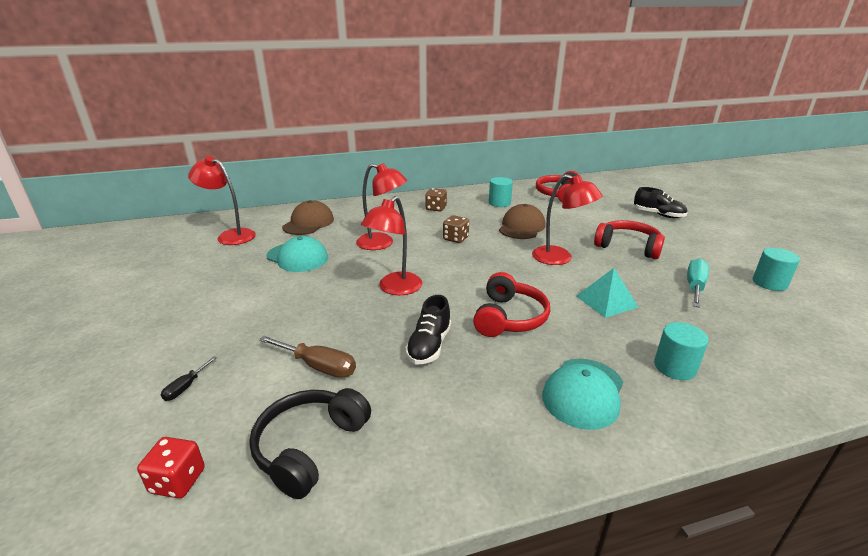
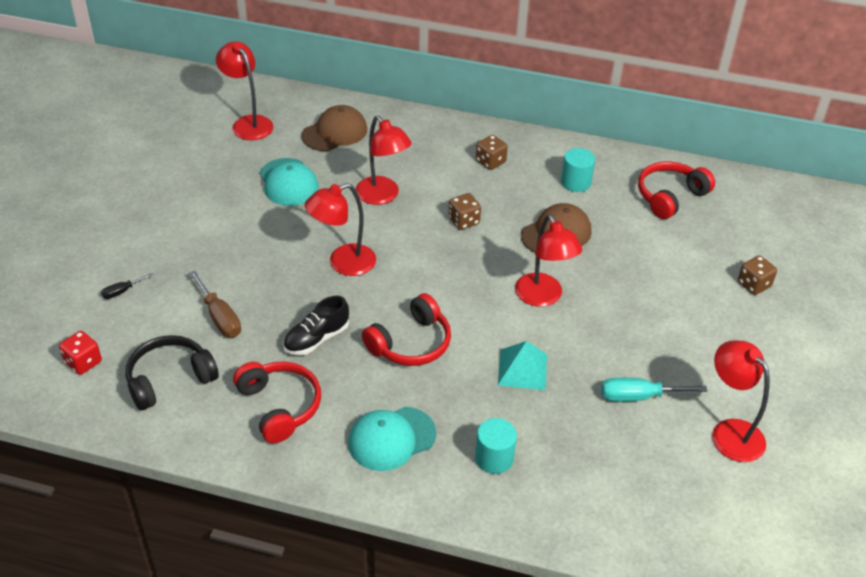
camera: 30 degrees right, 15 degrees up
(628, 247) = (641, 315): red headphones -> red headphones (280, 406)
(658, 215) = (754, 284): black shoe -> brown dice
(694, 286) = (638, 396): turquoise screwdriver -> turquoise screwdriver turned 150 degrees counterclockwise
(769, 283) = (730, 432): turquoise cylinder -> red lamp

